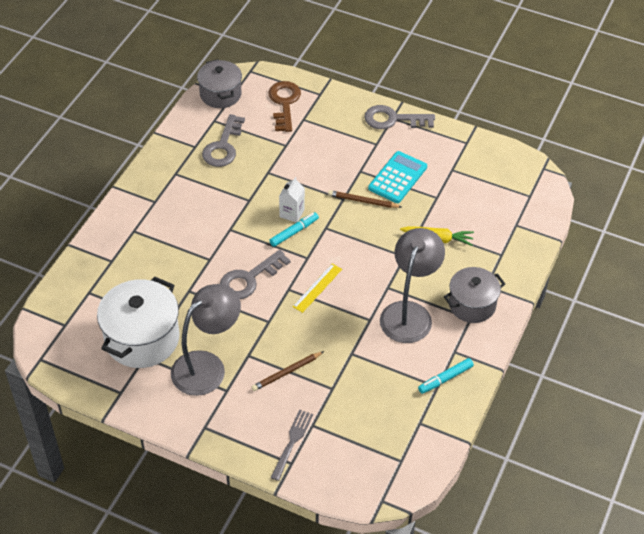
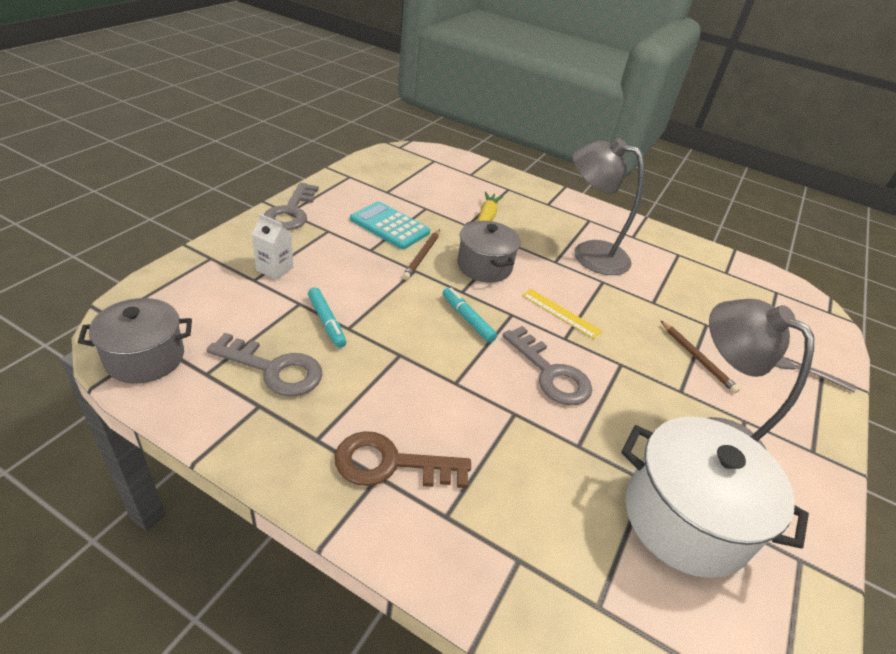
camera: 90 degrees left, 10 degrees down
(284, 103) = (211, 292): brown key -> brown key (391, 464)
(292, 213) = (433, 316): white carton -> white carton (275, 269)
(445, 379) = (667, 248): turquoise marker -> turquoise marker (326, 322)
(472, 305) = (573, 216): grey pot -> grey pot (484, 266)

